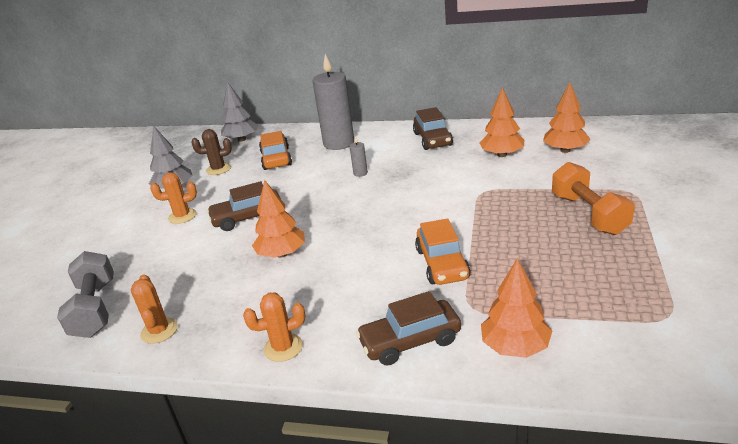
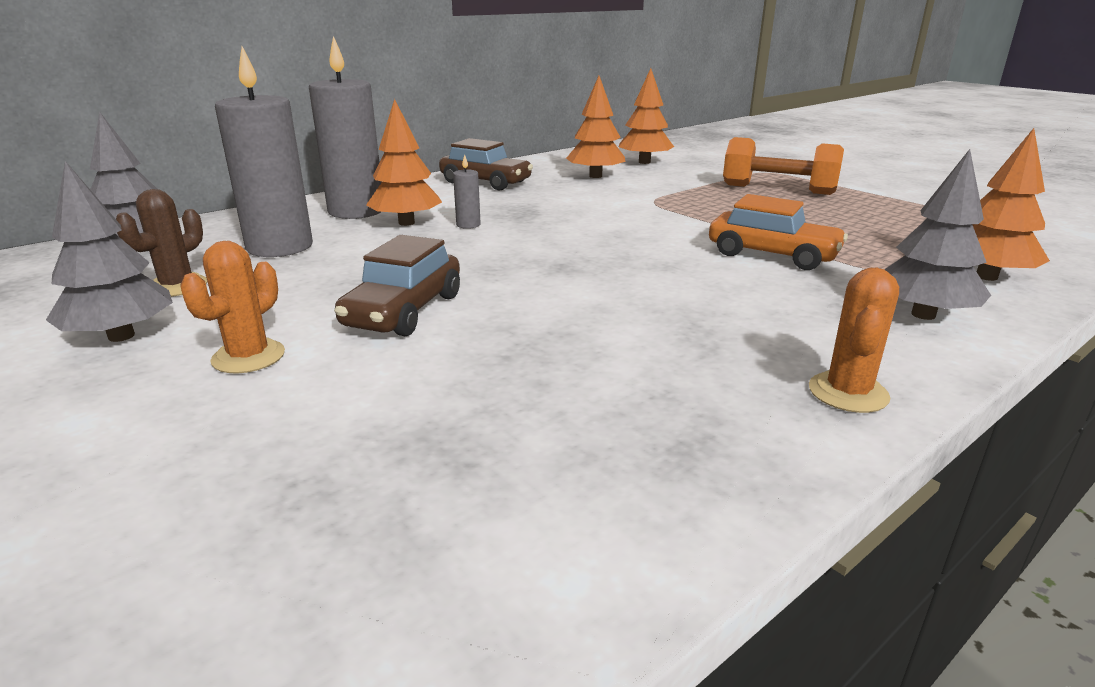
camera: 55 degrees left, 5 degrees down
(95, 309) = (389, 570): grey dumbbell -> none
(159, 331) = (634, 497): orange cactus -> none
(276, 158) = (280, 247): orange car -> grey candle
(282, 254) = (573, 320): orange tree -> orange tree (406, 223)
(410, 341) = (923, 314): brown car -> grey tree

